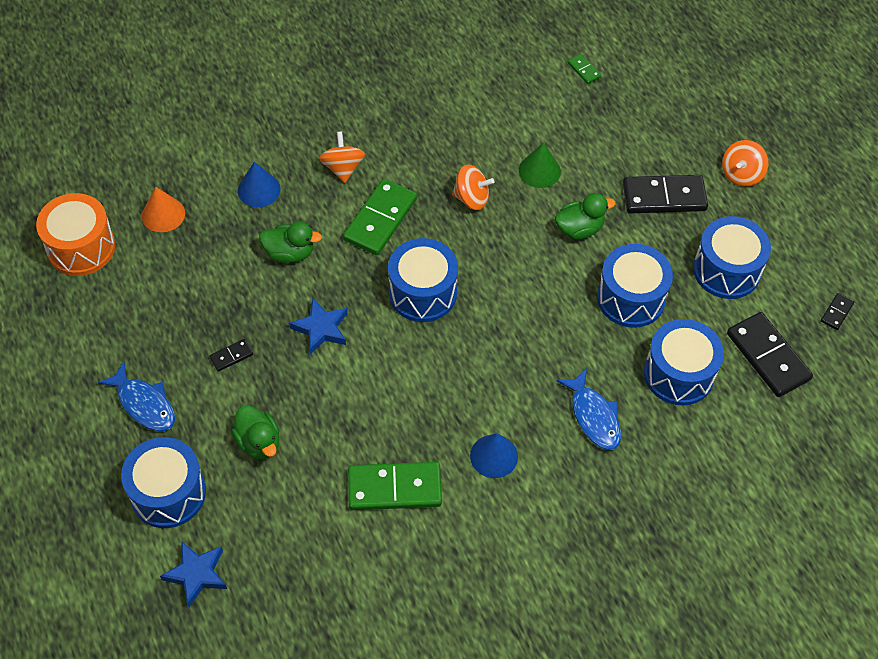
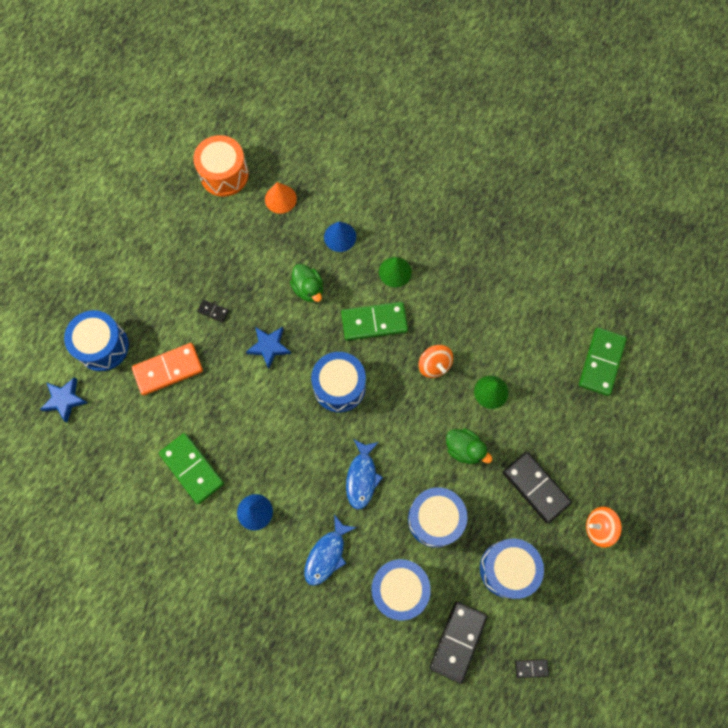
camera: 55 degrees right, 15 degrees up
(144, 404) = (148, 289): blue fish -> blue fish (362, 477)
(259, 442) = (168, 370): green duck -> orange domino
(342, 168) = (395, 272): orange spinning top -> green cone
(583, 70) = (601, 362): green domino -> green domino, size x2.20

